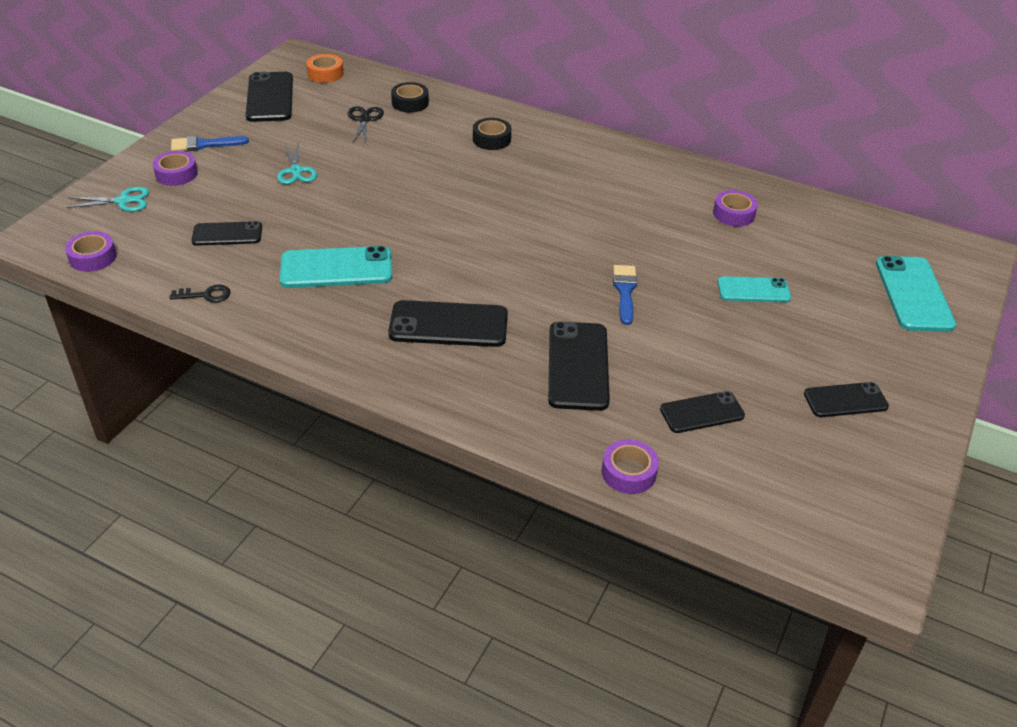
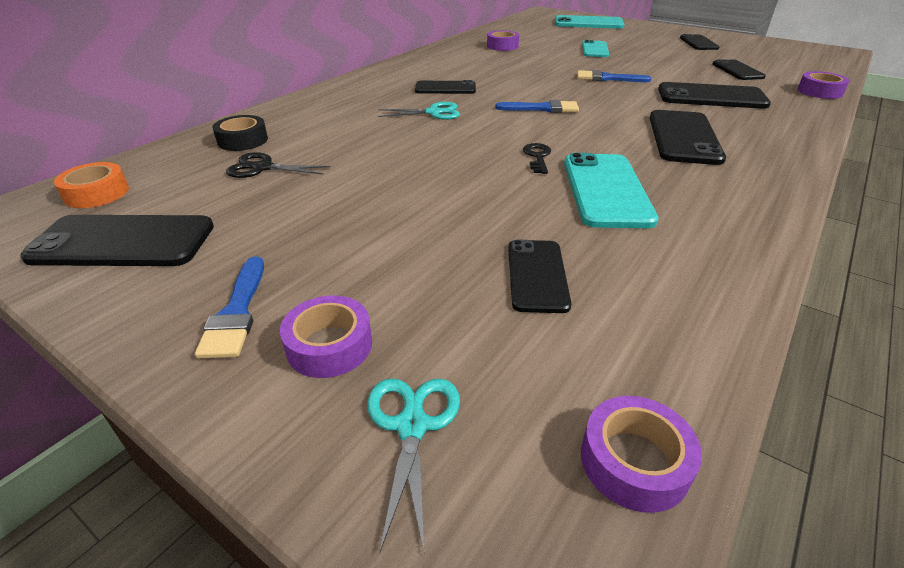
camera: 80 degrees left, 5 degrees down
(206, 295) = (701, 291): black key -> black key (537, 157)
(296, 171) = (373, 217): turquoise scissors -> turquoise scissors (434, 112)
(491, 139) = (356, 106): black tape -> none
(510, 241) = (542, 108): none -> blue brush
(554, 182) = (445, 88): none -> black phone

